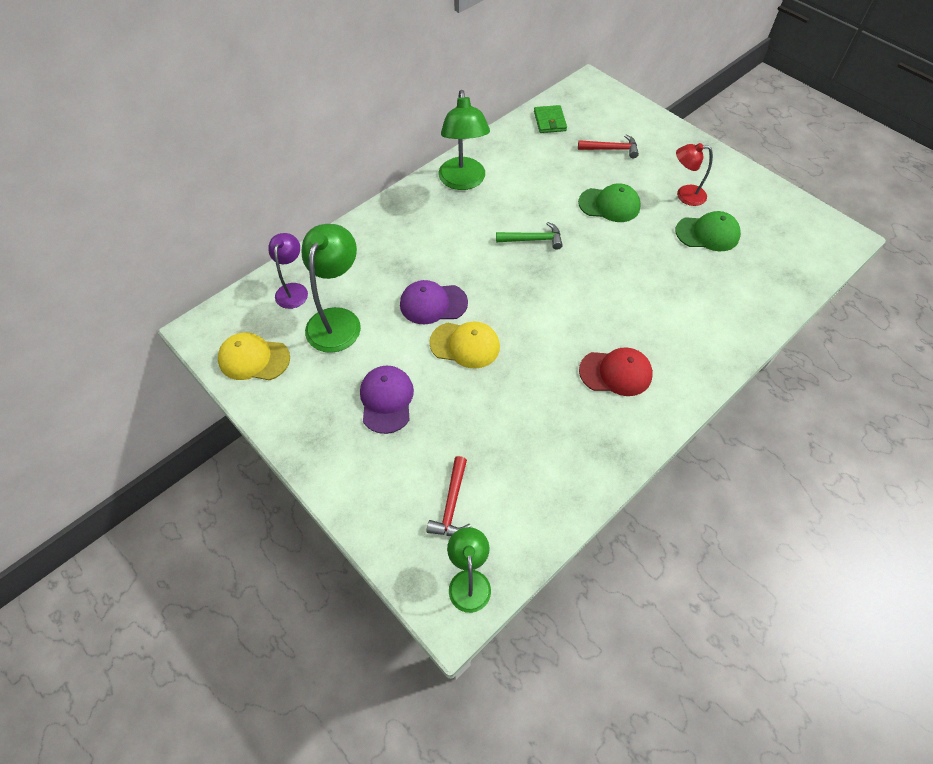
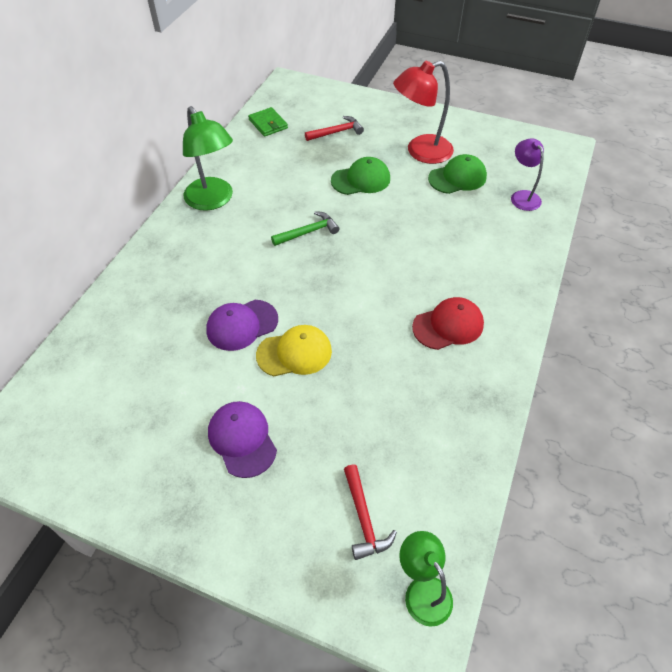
camera: 25 degrees left, 5 degrees down
(254, 359) = (71, 455): yellow cap -> none
(293, 290) = (83, 365): purple lamp -> purple lamp (522, 196)
(337, 320) = (148, 378): green lamp -> none
(684, 195) = (420, 152): red lamp -> red lamp, size x1.63

